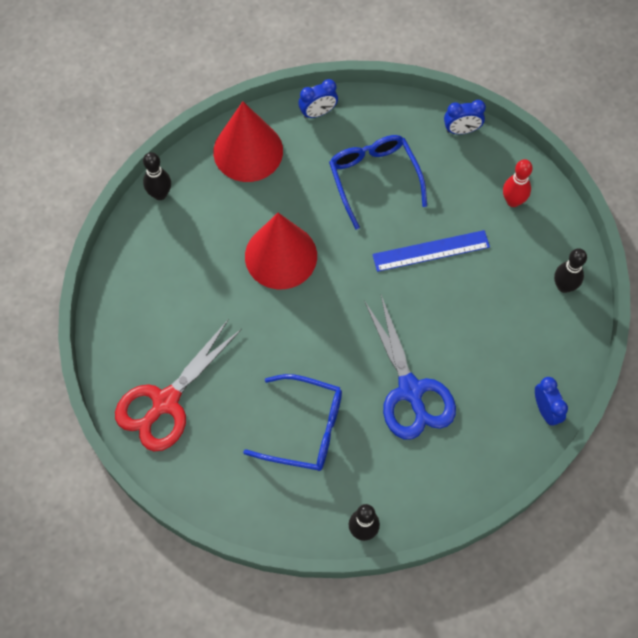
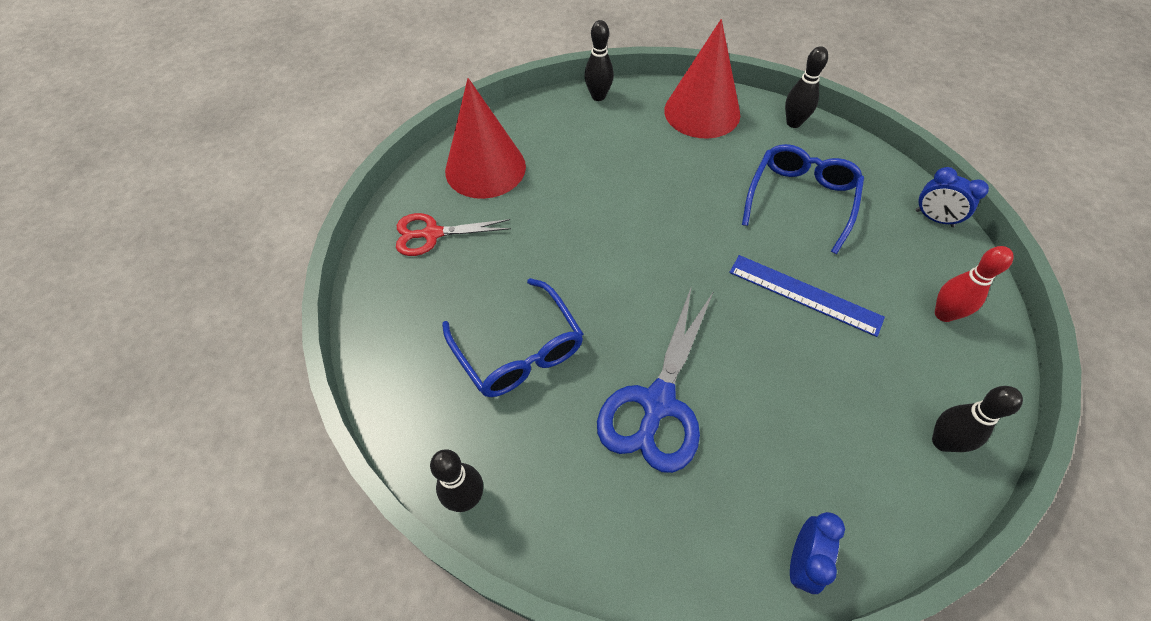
camera: 45 degrees right, 10 degrees down
(165, 402) = (432, 234): red scissors -> red scissors, size x0.64
(281, 256) = (650, 199): red cone -> red cone (485, 168)
(318, 112) = (793, 123): blue clock -> black bowling pin

